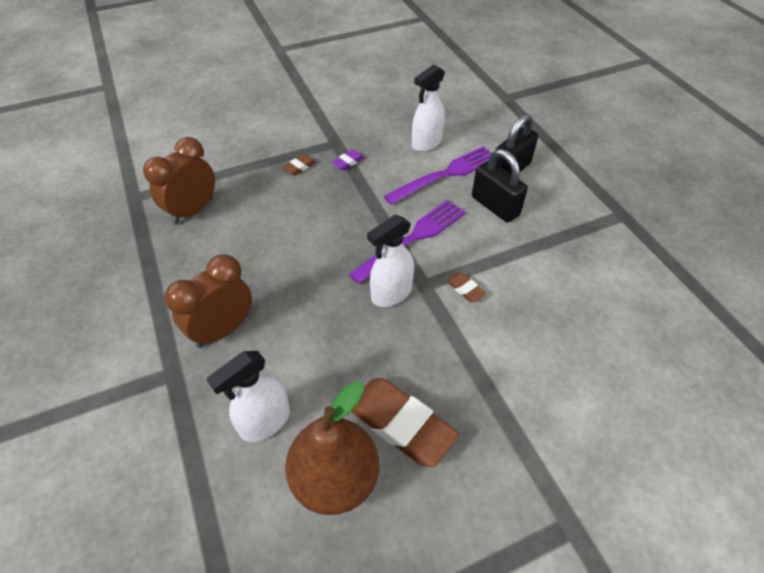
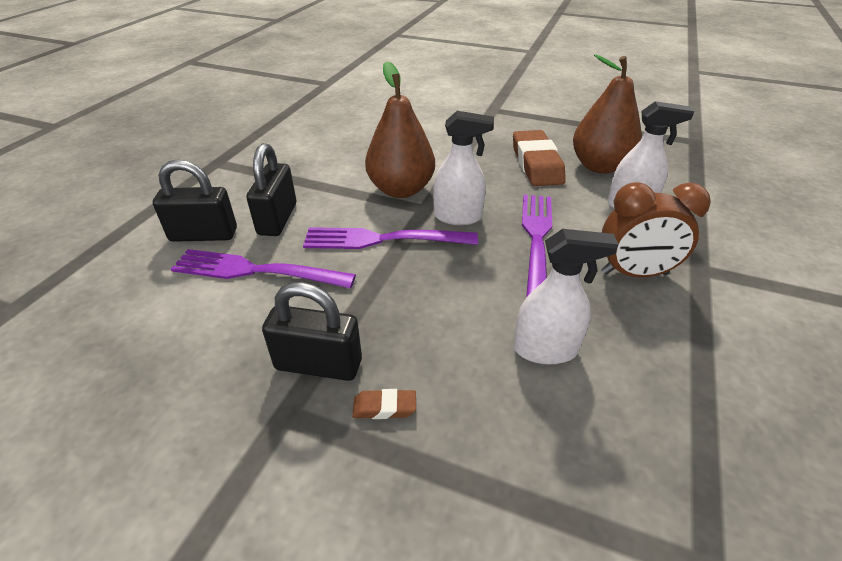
camera: 135 degrees left, 10 degrees down
(193, 211) = (602, 445): brown clock -> none
(314, 313) = (536, 239): none -> purple fork
(348, 162) = (318, 364): purple eraser -> black padlock
(426, 143) = (202, 319): white spray bottle -> white spray bottle (546, 349)
(465, 289) = (401, 190): brown eraser -> brown pear

